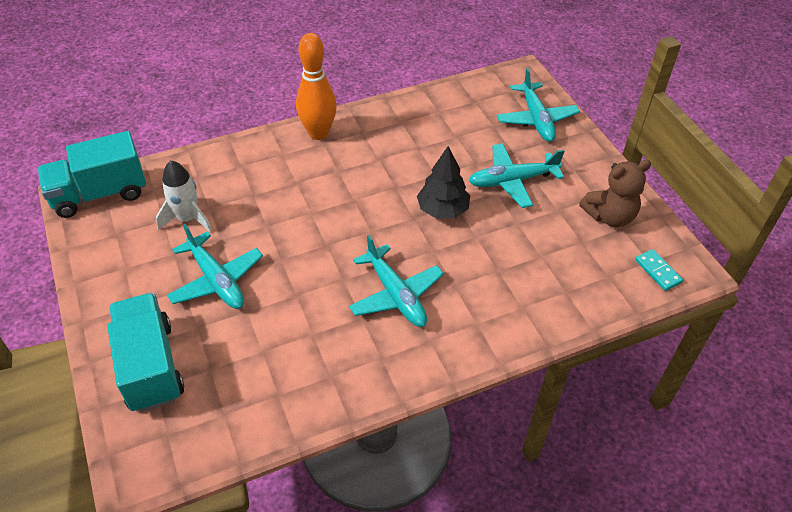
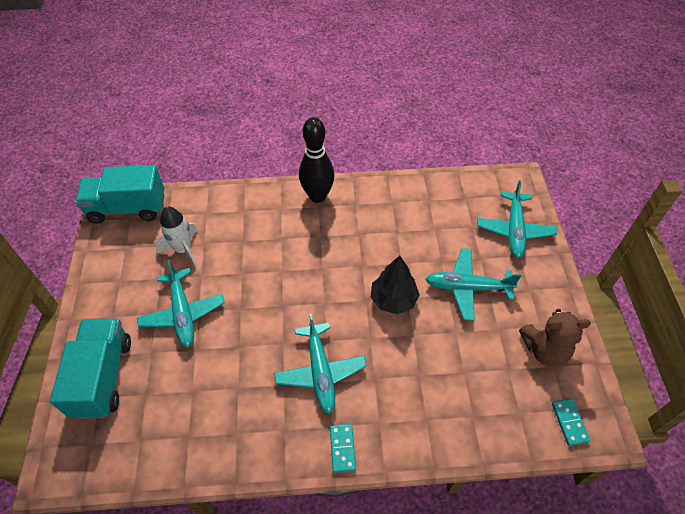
camera: 20 degrees right, 5 degrees up
(318, 133) = (317, 196): orange bowling pin -> black bowling pin
(449, 356) = (342, 448): none -> turquoise domino

